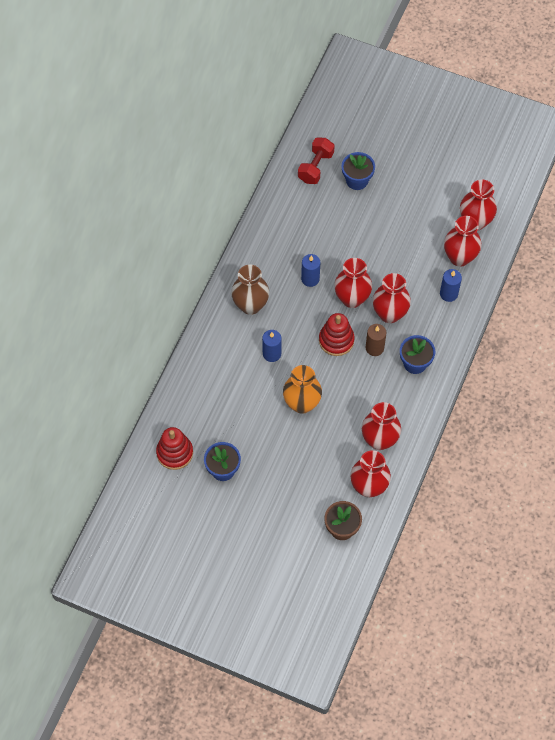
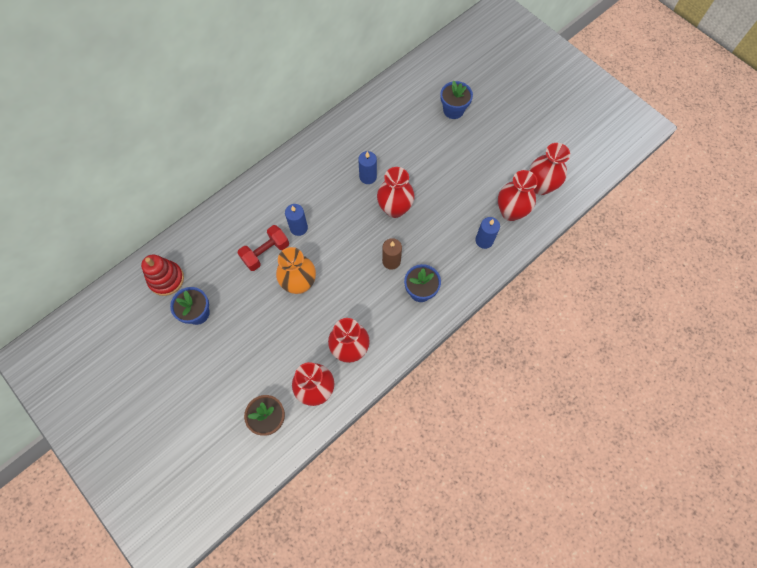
camera: 25 degrees right, 5 degrees up
(250, 305) = (304, 178): brown vase -> none
(315, 167) = (424, 86): red dumbbell -> red dumbbell (266, 253)
(336, 340) = (361, 240): red stacking toy -> none
(389, 314) = (421, 236): red vase -> none

